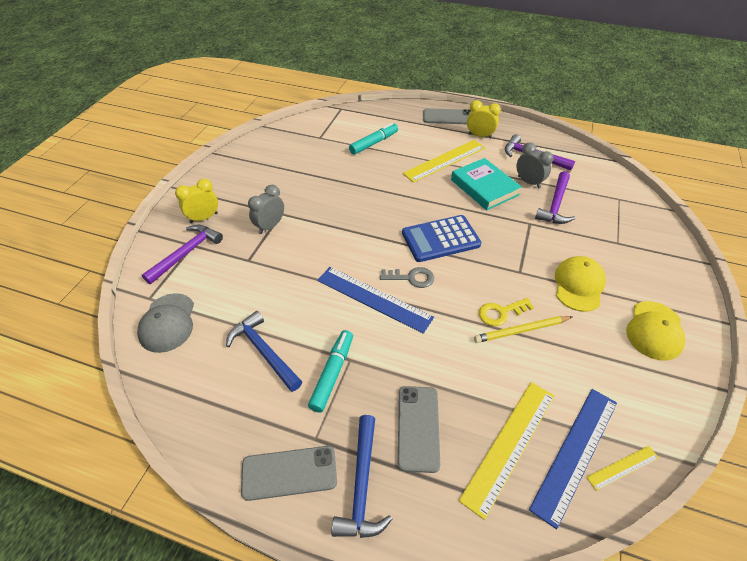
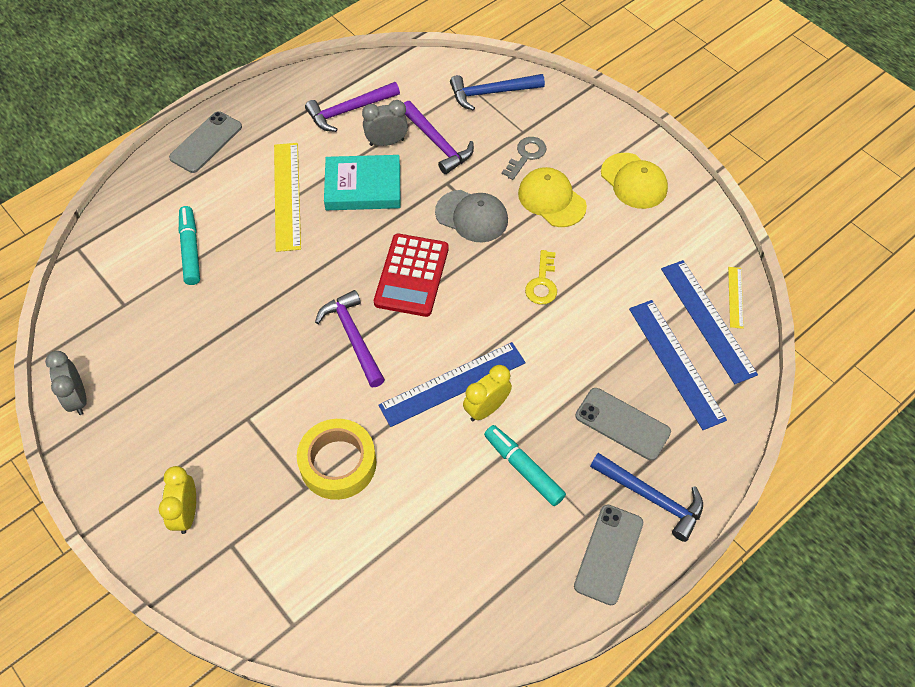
camera: 60 degrees left, 10 degrees up
(167, 323) = (349, 613): grey cap -> grey cap (472, 216)
(186, 253) = (242, 556): purple hammer -> purple hammer (353, 337)
(264, 351) = (456, 523): blue hammer -> blue hammer (491, 93)
(270, 226) = (262, 440): grey clock -> grey clock (77, 398)
(274, 267) = (338, 463): none -> yellow tape
(411, 278) = (447, 334): grey key -> grey key (526, 155)
(440, 239) = (412, 275): blue calculator -> red calculator
(479, 136) = (271, 134): yellow clock -> yellow clock (486, 408)
(509, 445) = (676, 363): yellow ruler -> blue ruler
(521, 331) = (572, 280): yellow pencil -> none

